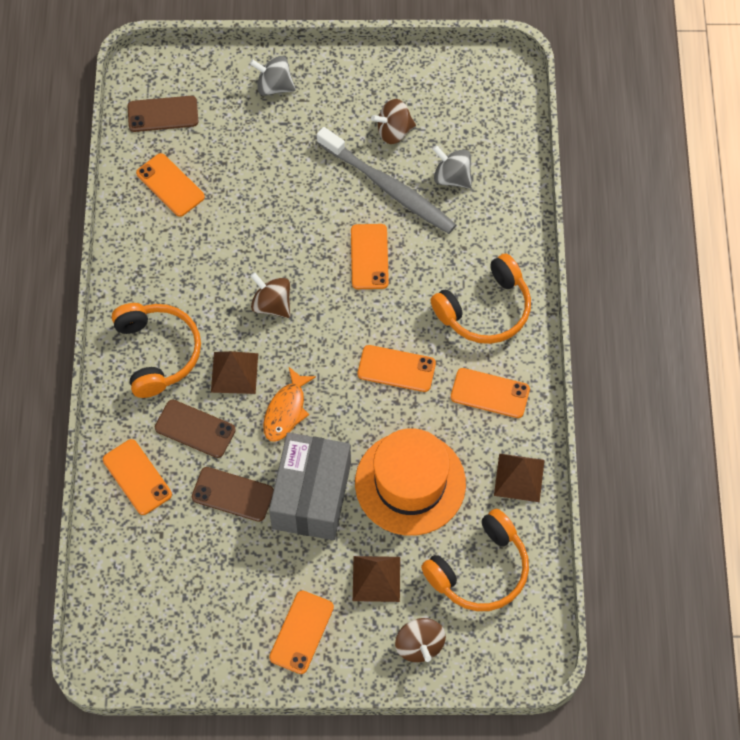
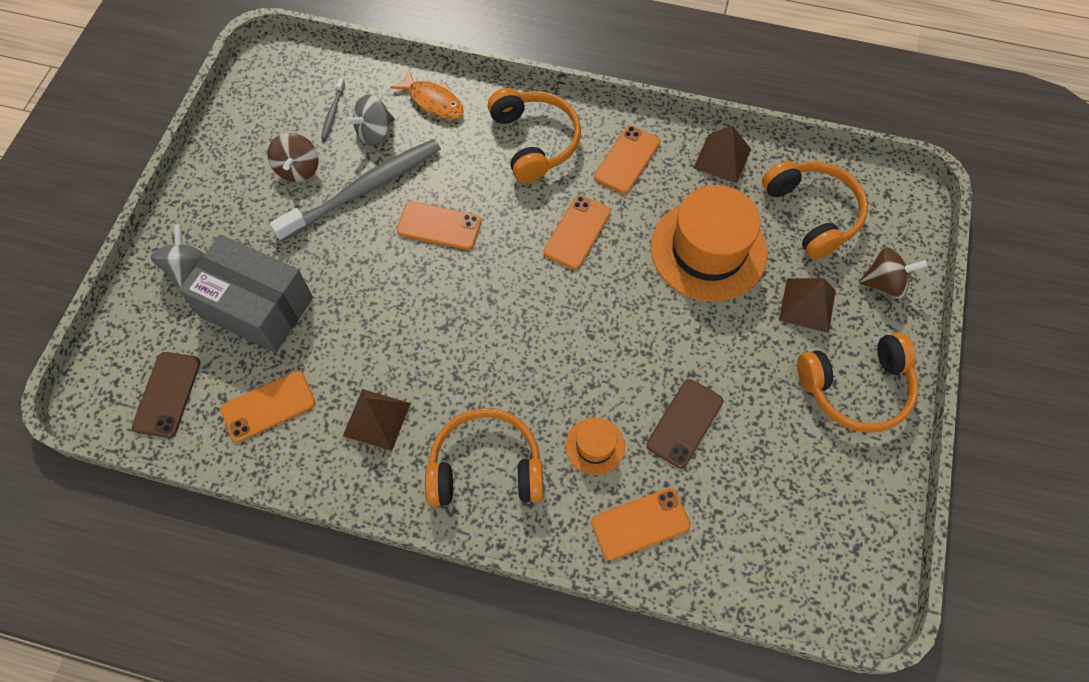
camera: 75 degrees left, 0 degrees up
(195, 429) = (595, 446): brown phone -> orange hat
(234, 372) = (536, 389): brown pyramid -> brown pyramid (376, 419)
(272, 304) = (464, 332): brown spinning top -> none
(274, 86) = (187, 268): grey spinning top -> grey spinning top turned 150 degrees clockwise
(286, 410) = (597, 346): orange fish -> orange fish (433, 101)
(301, 632) = (856, 389): orange phone -> orange headphones
(311, 496) = (703, 344): grey box -> grey box (257, 307)
(463, 138) = (333, 112): none -> grey toothbrush

